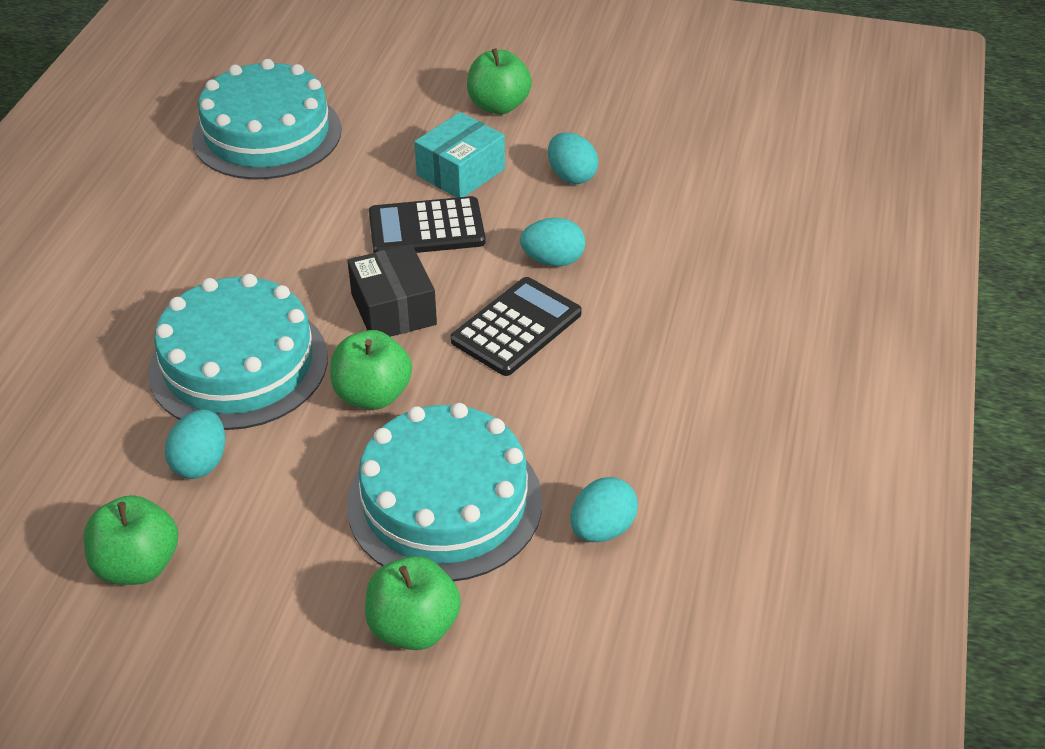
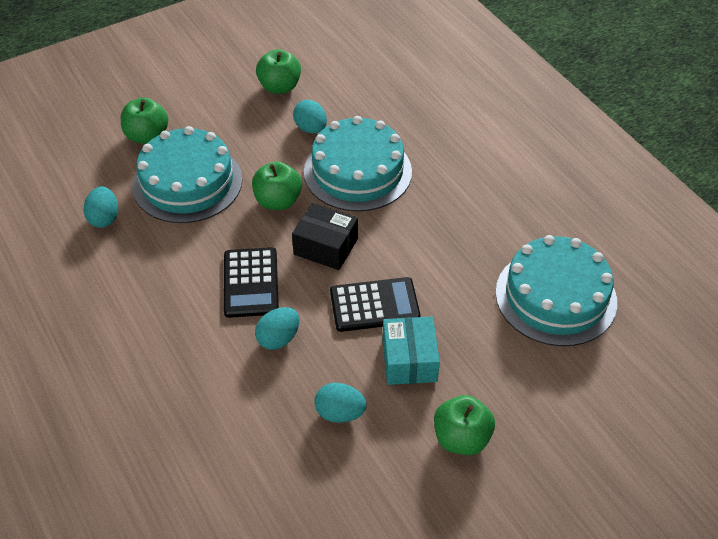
camera: 135 degrees right, 5 degrees up
(426, 228) = (374, 305): black calculator -> black calculator turned 45 degrees clockwise

